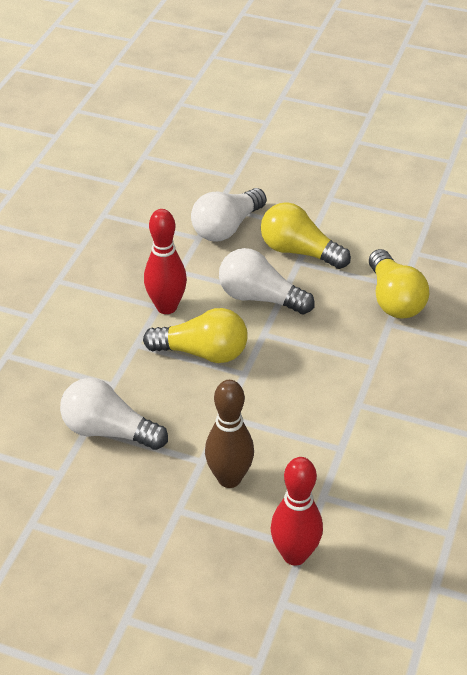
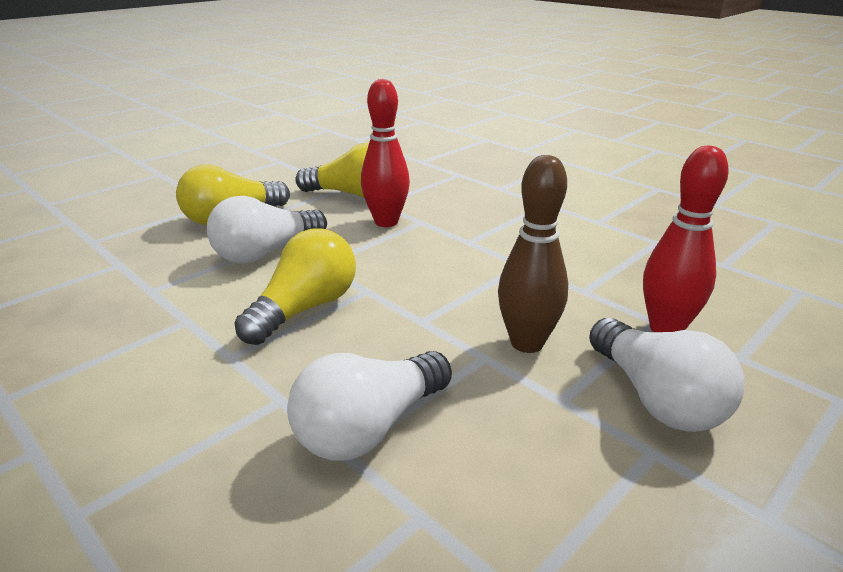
camera: 65 degrees left, 15 degrees down
(166, 307) = (197, 314): red bowling pin -> red bowling pin (386, 222)
(226, 228) = (134, 244): white light bulb -> white light bulb (656, 398)

